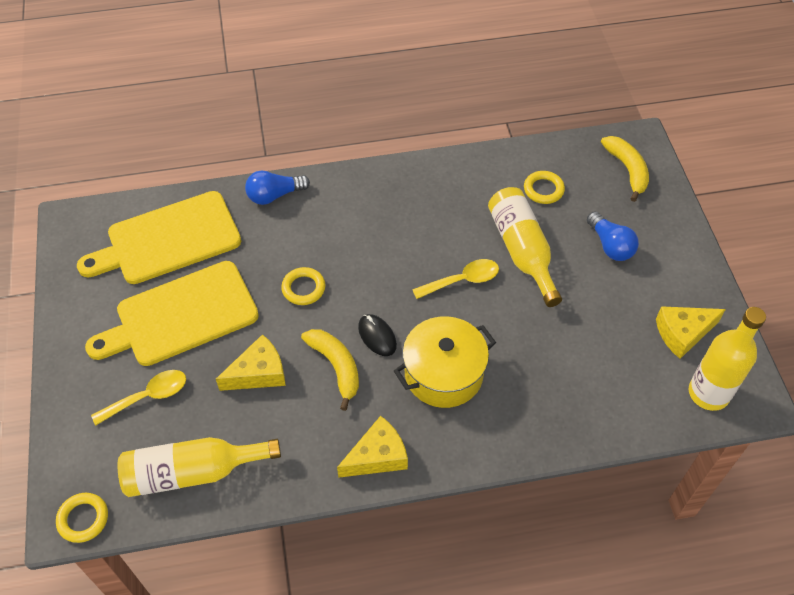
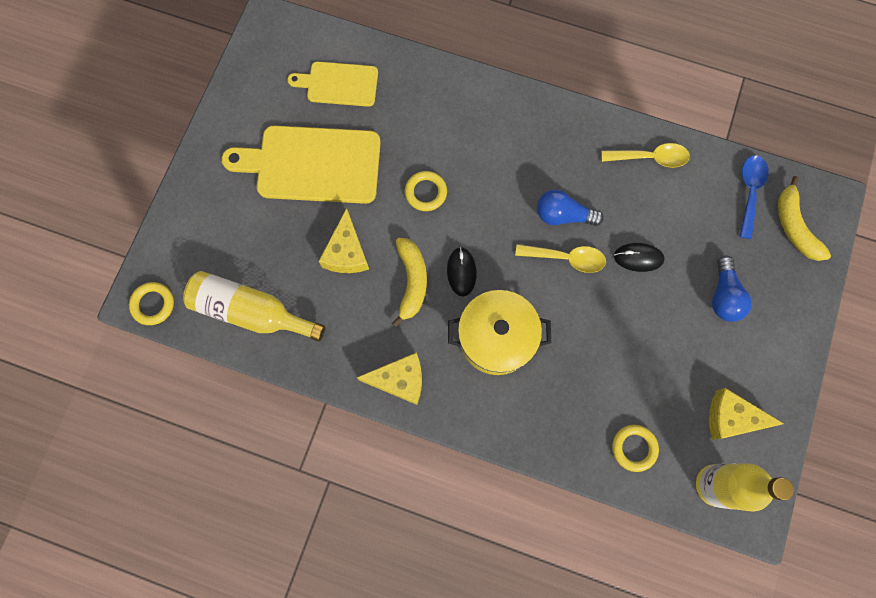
camera: 30 degrees right, 20 degrees up
(148, 397) = (250, 226): yellow spoon -> yellow spoon (650, 158)
(168, 240) = (338, 84): yellow cutting board -> yellow cutting board, size x0.59
(259, 373) = (346, 252): yellow cheese -> yellow cheese turned 90 degrees clockwise
(274, 195) = (452, 85): blue light bulb -> blue light bulb (563, 215)
(522, 251) = (638, 258): yellow bottle -> black mouse
(543, 190) = (699, 205): yellow ring -> yellow ring (634, 448)
(576, 162) = (749, 192): none -> blue spoon
(627, 170) = (794, 226): yellow banana -> yellow banana turned 150 degrees clockwise

